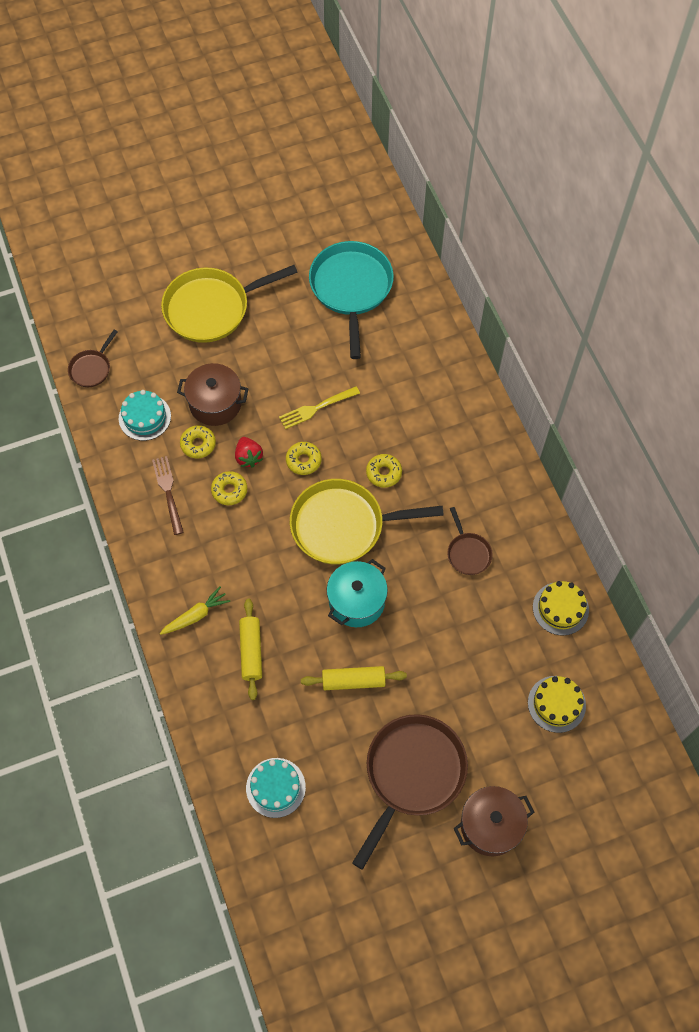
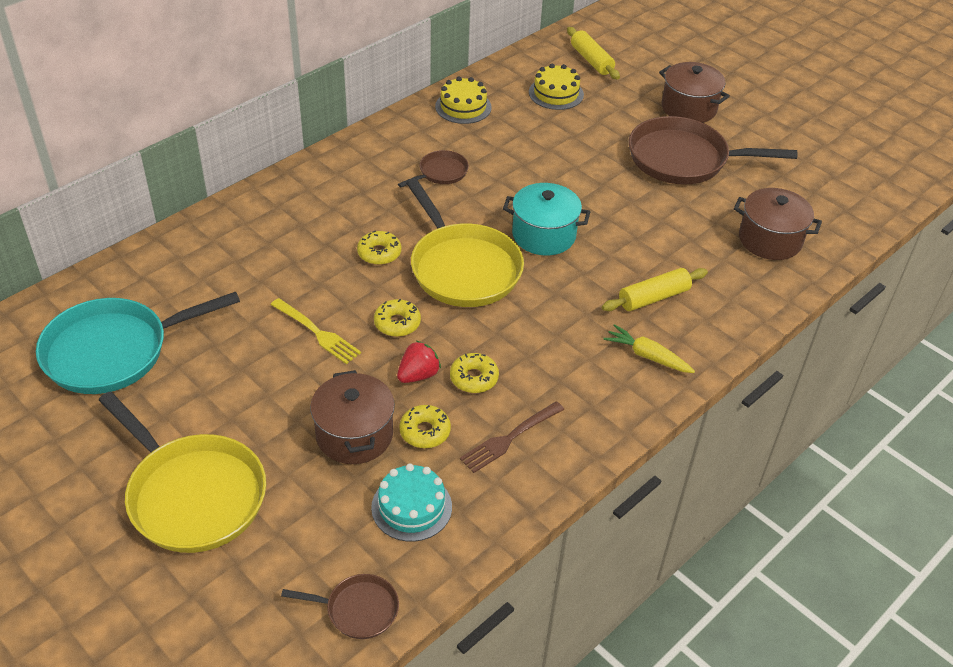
camera: 115 degrees left, 20 degrees down
(275, 787) = (770, 240): turquoise cake -> brown pot
(353, 680) = (627, 216): yellow rolling pin -> yellow rolling pin (591, 60)

